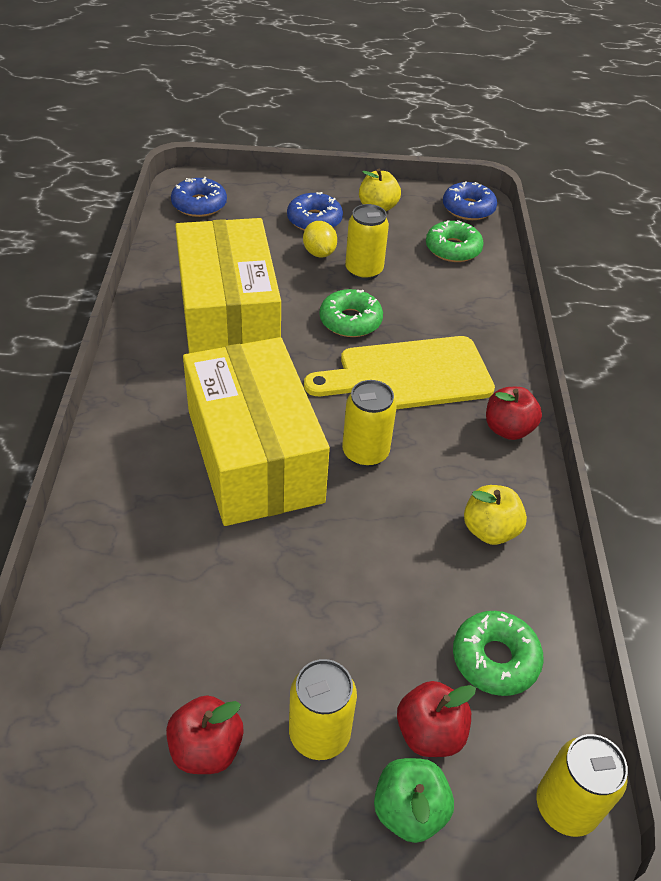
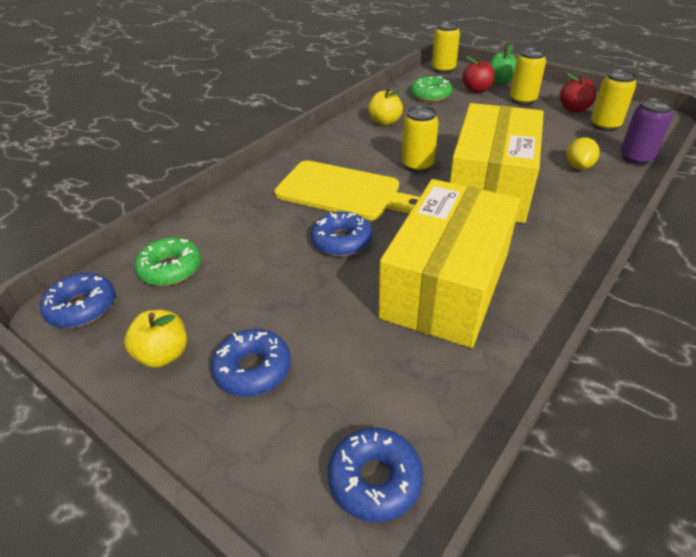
camera: 140 degrees left, 5 degrees down
(69, 612) = (635, 158): none -> purple can
(319, 253) = (296, 319): yellow lemon -> yellow lemon (578, 166)
(350, 321) = (341, 241): green donut -> blue donut
(364, 271) = (277, 280): yellow can -> yellow can (604, 125)
(508, 429) = (319, 149): red apple -> none

